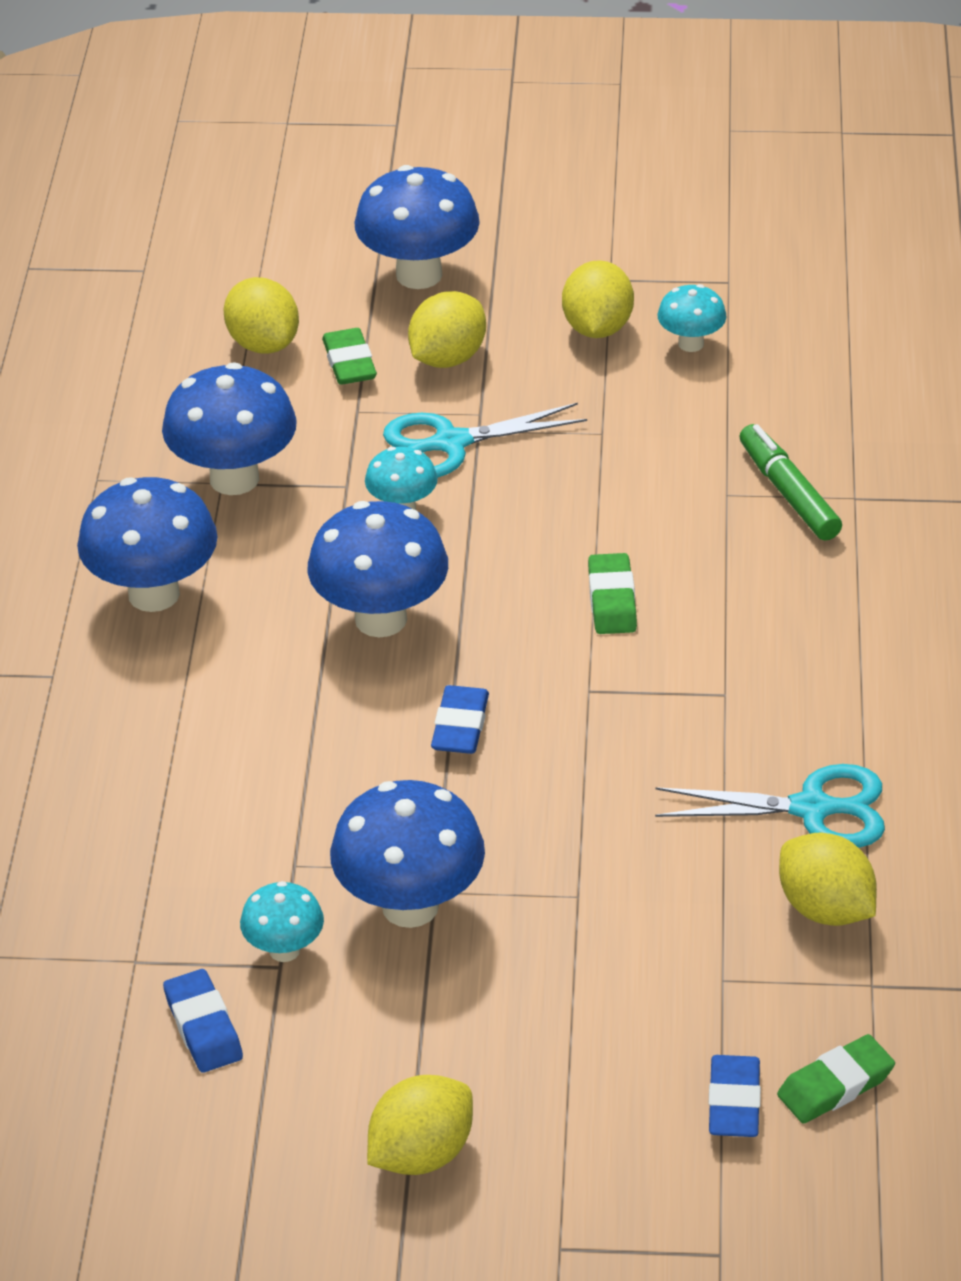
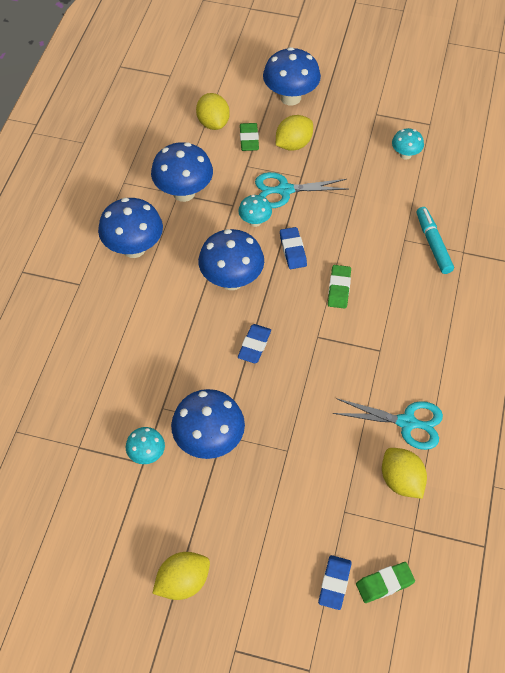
camera: 10 degrees right, 15 degrees up
(203, 1027) = (101, 490): blue eraser -> blue eraser (293, 250)
(597, 328) = (364, 139): yellow lemon -> none
(788, 493) = (433, 244): green marker -> turquoise marker

